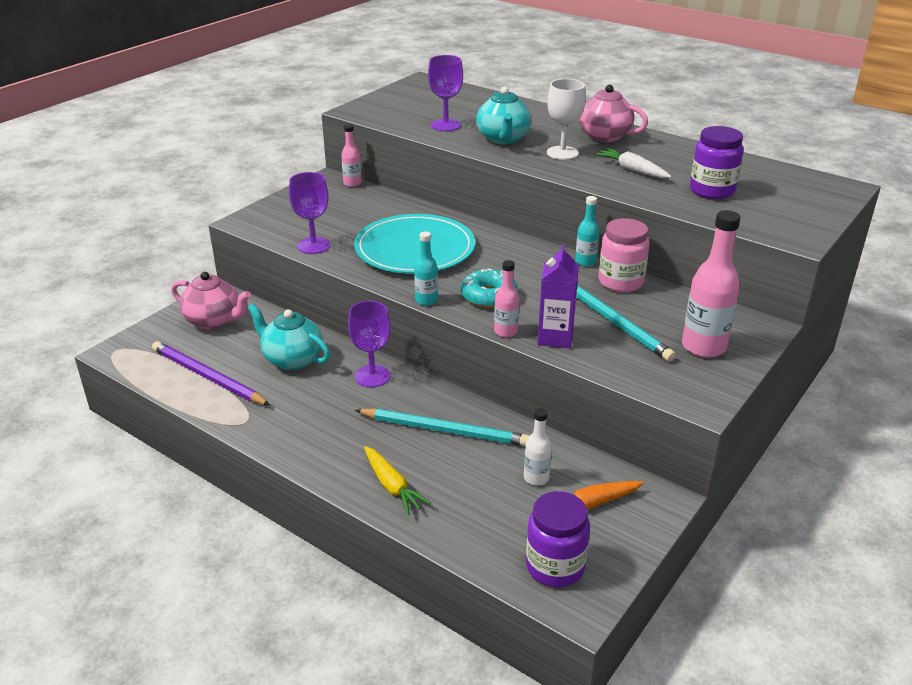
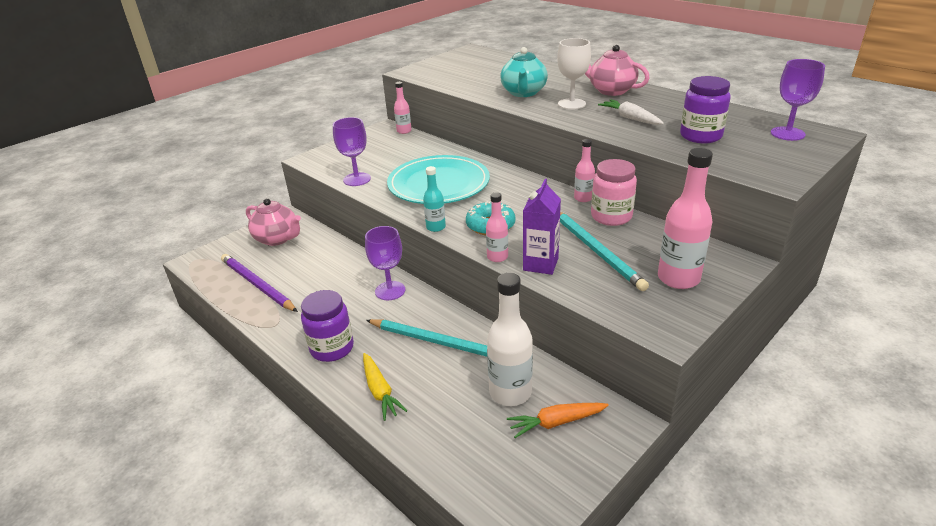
camera: 10 degrees right, 0 degrees up
(292, 359) = (329, 273): turquoise teapot -> none
(446, 125) = (478, 82): purple goblet -> purple goblet (787, 134)
(536, 478) = (510, 392): white bottle -> white bottle, size x1.81
(555, 567) = (509, 483): purple jar -> purple jar (332, 348)
(585, 262) = (583, 198): turquoise bottle -> pink bottle

